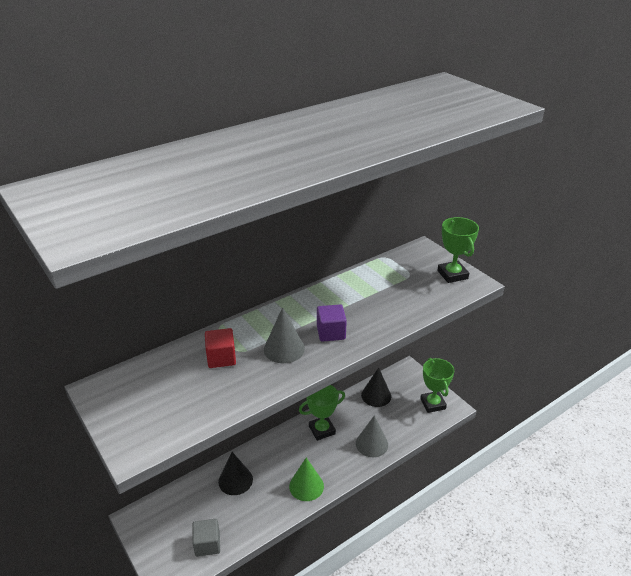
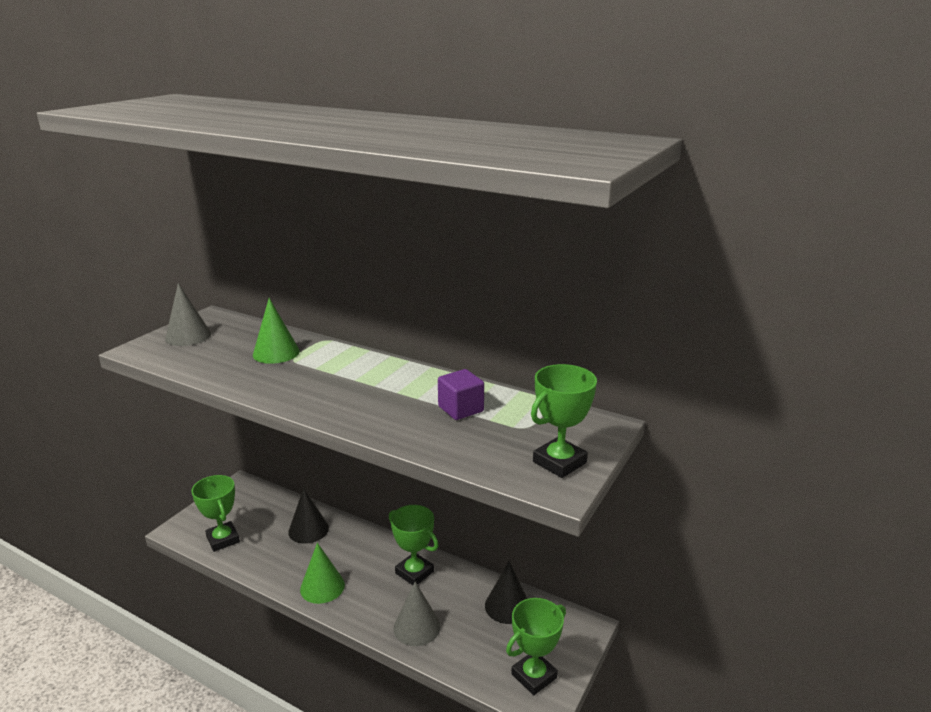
camera: 65 degrees right, 10 degrees down
(207, 544) = (223, 539): grey cube -> green trophy
(221, 358) = (276, 353): red cube -> green cone
(284, 349) = (307, 379): grey cone -> grey cone (188, 336)
(331, 332) = (353, 399): purple cube -> purple cube (460, 409)

